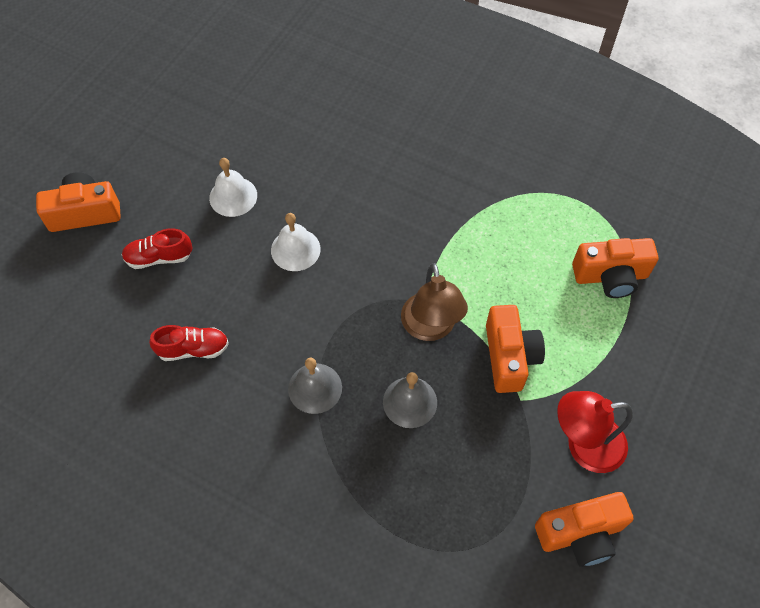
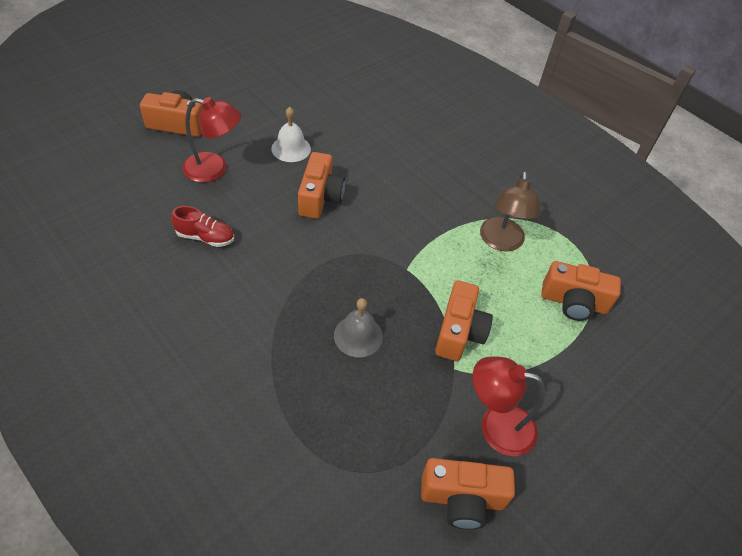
camera: 15 degrees right, 10 degrees down
(159, 257) = (214, 169): red shoe -> red lamp
(295, 249) = (320, 197): white bell -> orange camera
(315, 388) = (285, 297): grey bell -> none
(430, 328) = (401, 287): brown lamp -> brown lamp (501, 242)

